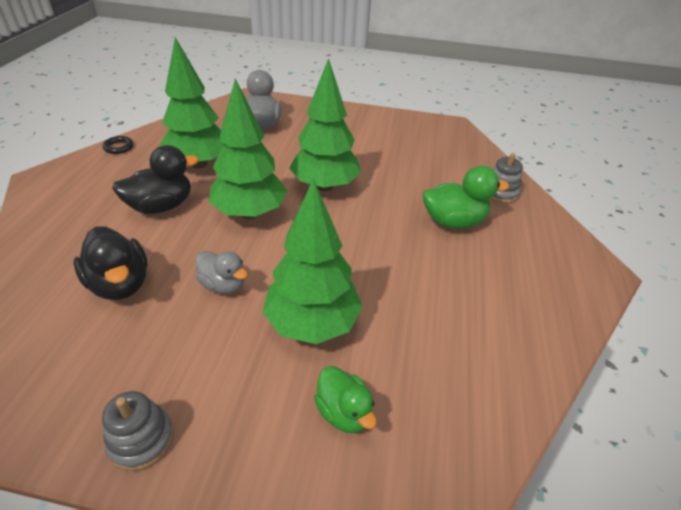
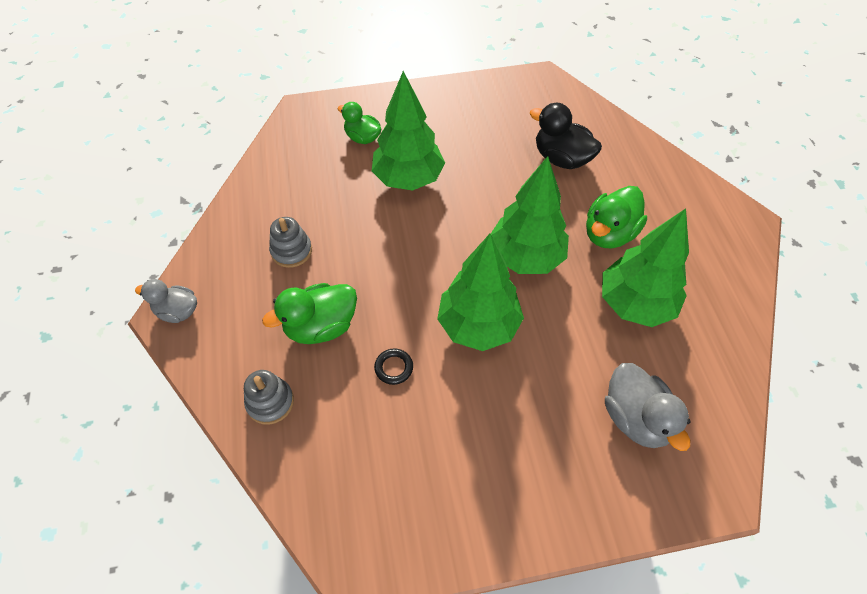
camera: 160 degrees right, 15 degrees up
(119, 147) = (742, 293): black ring -> black ring (394, 368)
(141, 439) = (462, 94): grey stacking toy -> grey stacking toy (291, 251)
(161, 206) = (609, 233): black duck -> green duck
(223, 285) = (490, 183): grey duck -> grey duck (177, 311)

